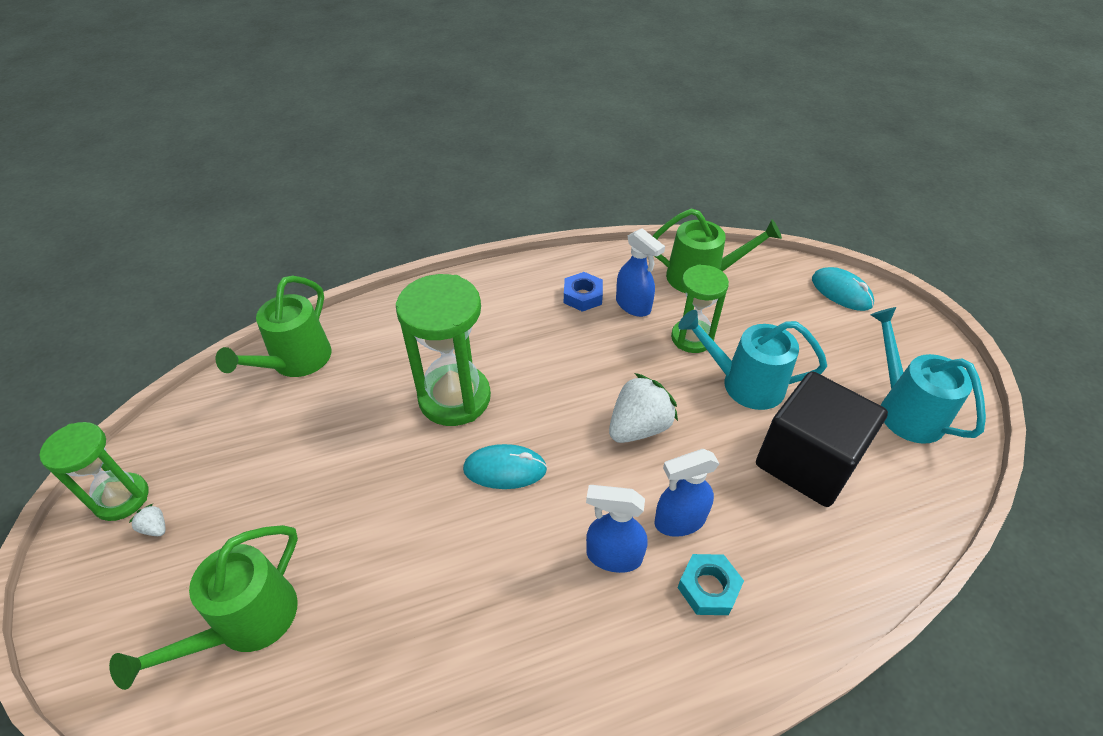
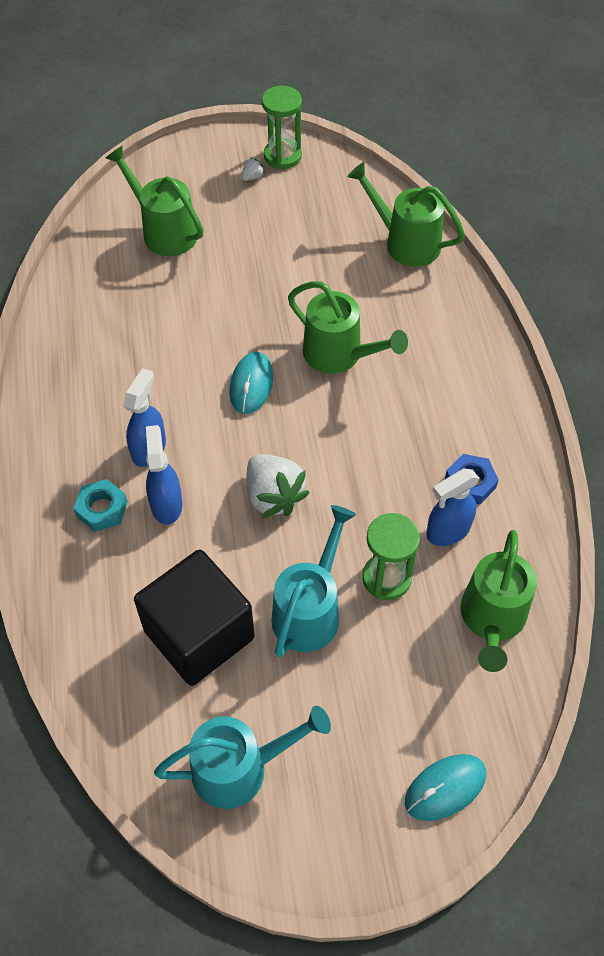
camera: 100 degrees right, 10 degrees up
(454, 398) = (339, 355): green hourglass -> green watering can

